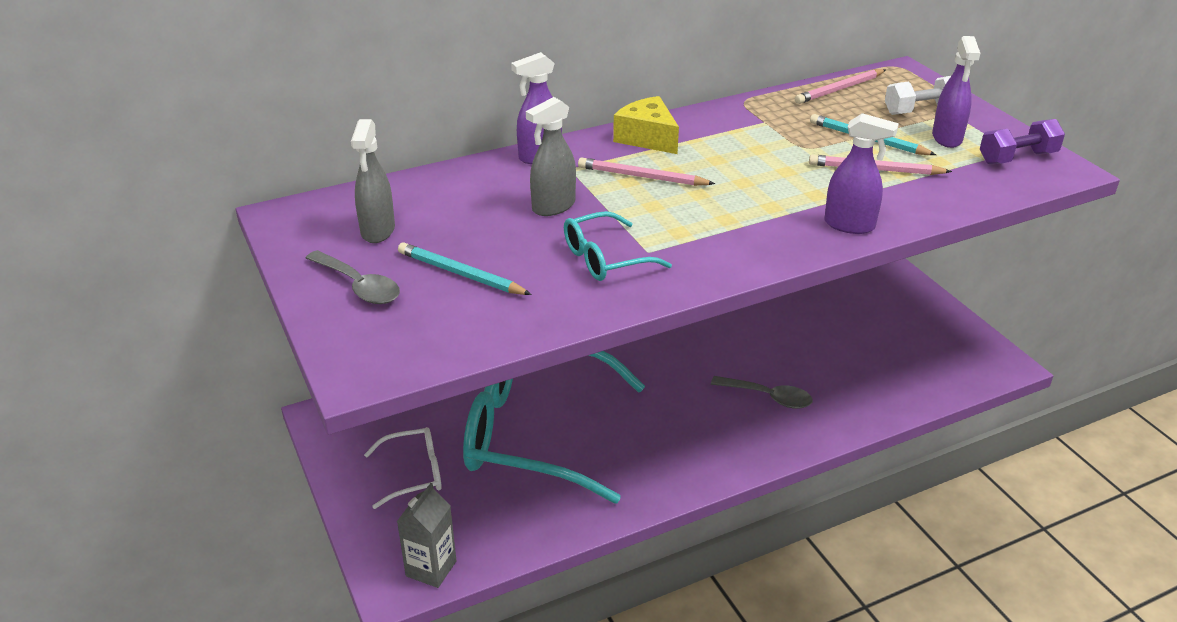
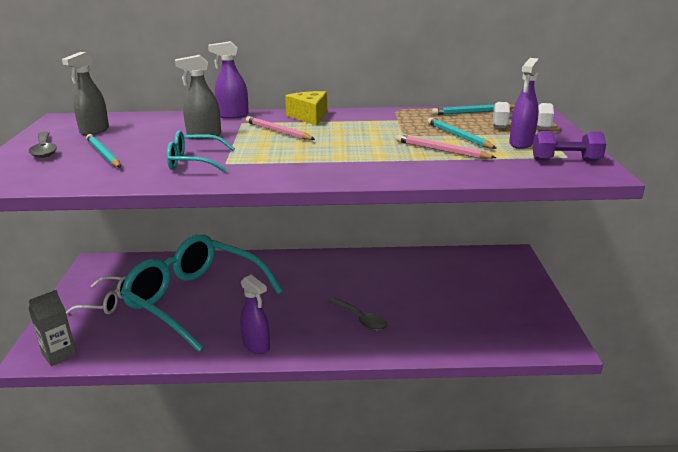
camera: 25 degrees right, 10 degrees down
(839, 89) = (473, 112): pink pencil -> turquoise pencil
(850, 225) = (380, 173): purple spray bottle -> purple spray bottle (256, 346)

